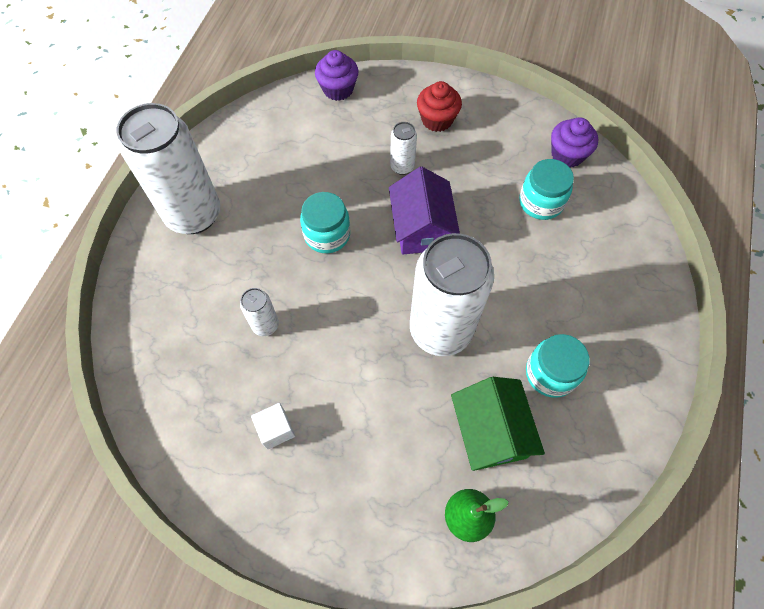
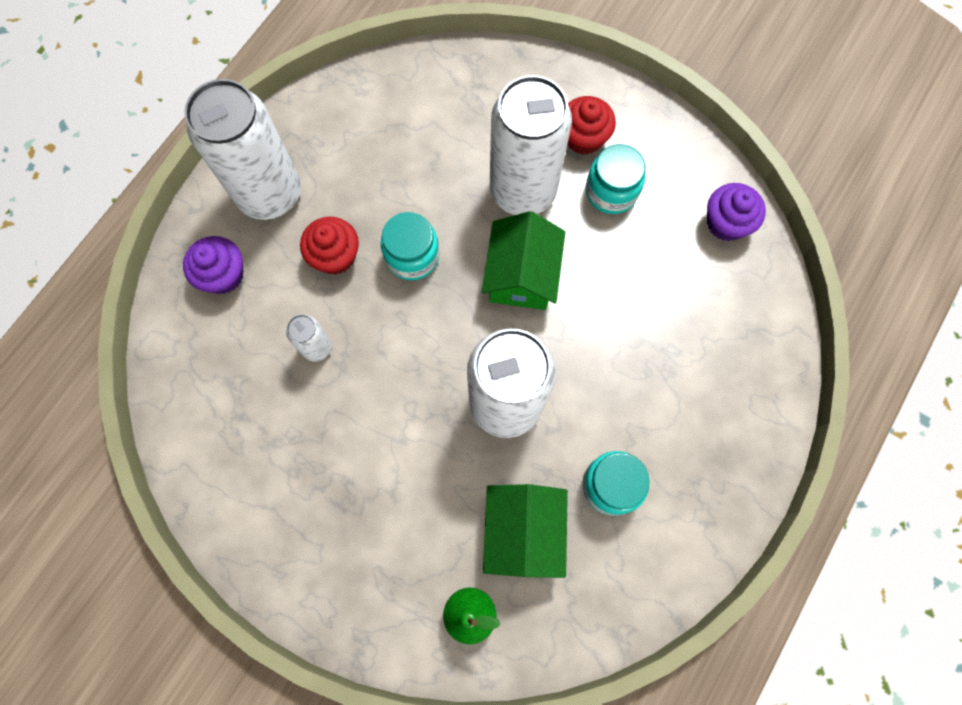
camera: 15 degrees right, 10 degrees up
(262, 249) = (335, 256): none -> red cupcake
(276, 429) = (299, 467): white cube -> none
(338, 89) = (476, 67): purple cupcake -> purple cupcake (223, 275)
(402, 167) = (523, 191): white can -> white can, size x2.29
(421, 228) = (521, 275): purple house -> green house
(540, 202) = (672, 277): turquoise jar -> turquoise jar (611, 191)

